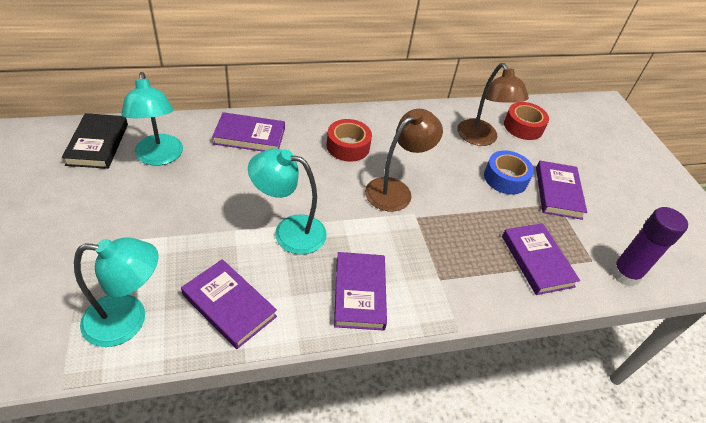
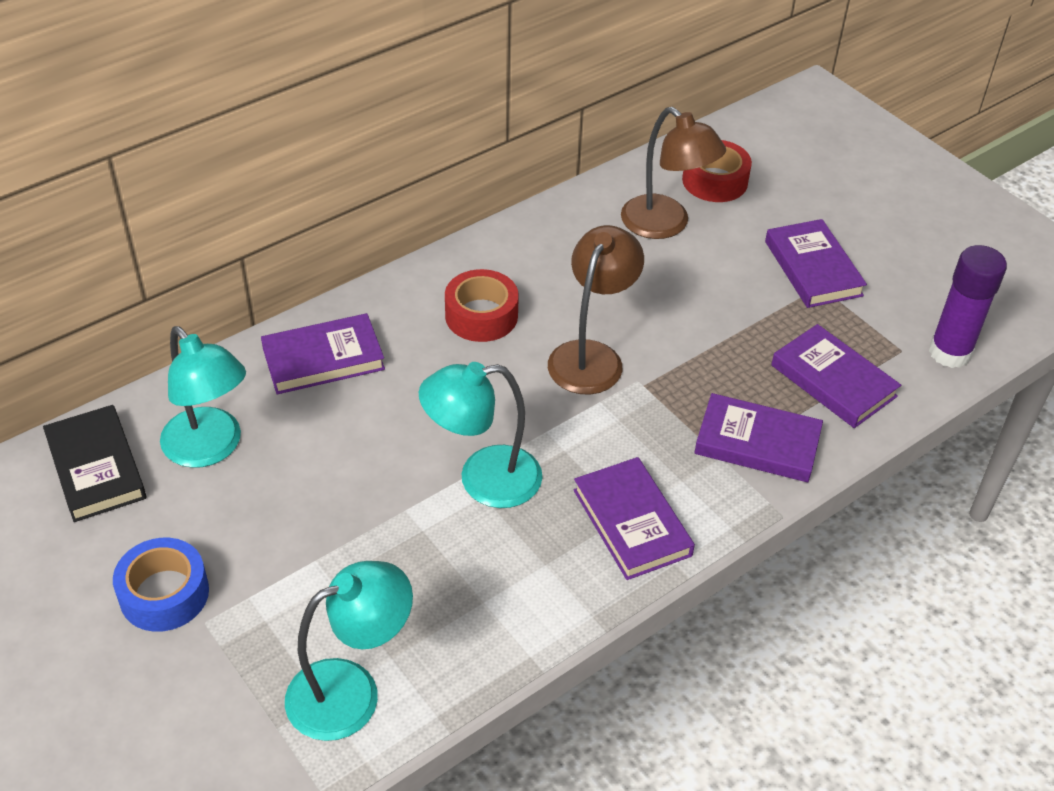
camera: 20 degrees left, 0 degrees up
(229, 305) = (472, 613): purple book -> purple book (757, 443)
(505, 178) = (732, 275): blue tape -> blue tape (164, 594)

